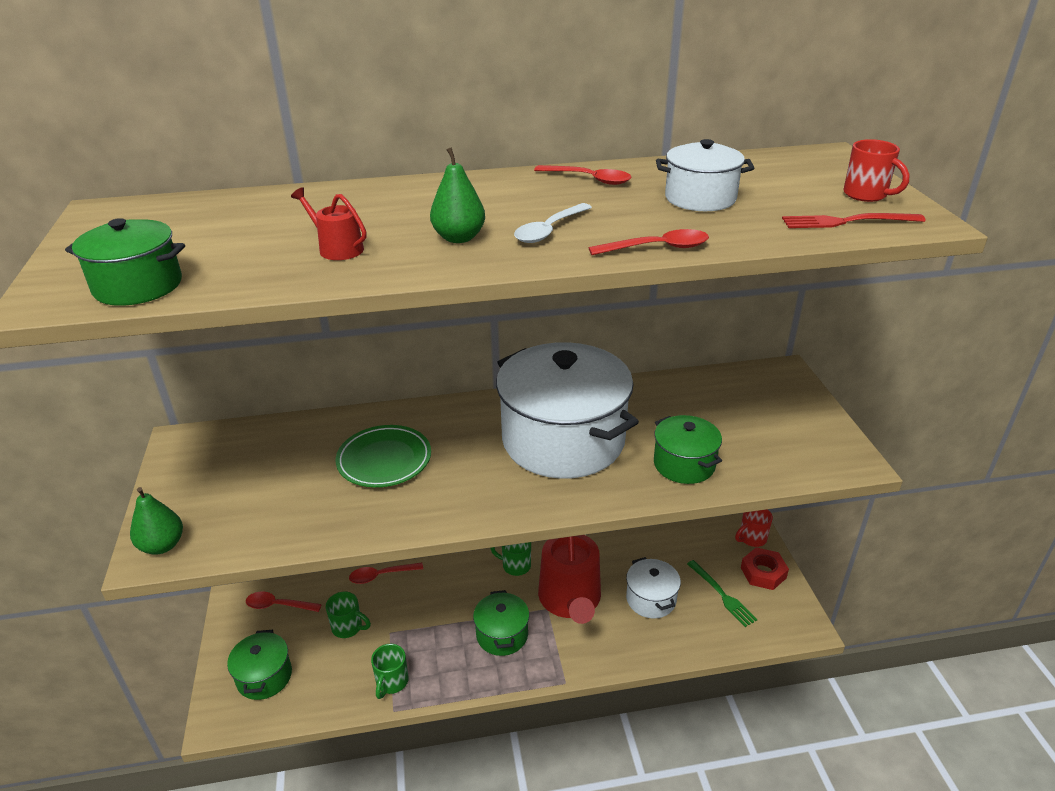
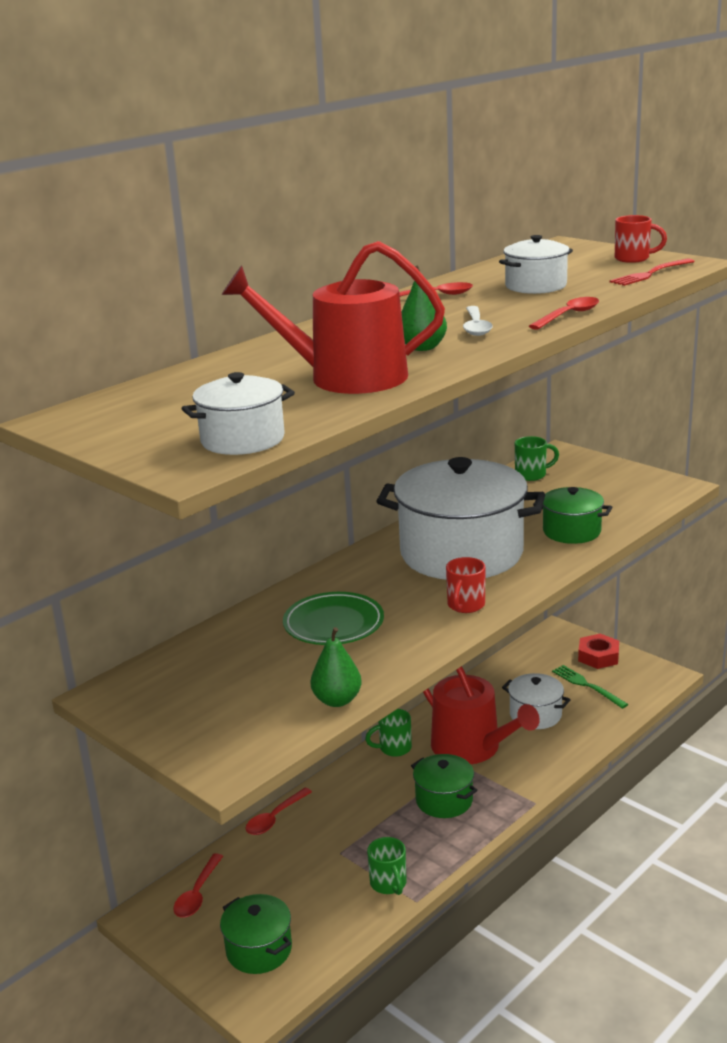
camera: 35 degrees left, 10 degrees down
(138, 286) = (242, 440): green pot -> white pot
(162, 545) = (226, 759): green pear -> green pear (337, 700)
(278, 605) = (197, 893): red spoon -> red spoon turned 45 degrees counterclockwise
(337, 248) = (345, 377): red watering can -> red watering can, size x2.31
(348, 627) = (294, 870): green mug -> green mug (532, 475)
(723, 595) = (586, 685): green fork -> green fork turned 150 degrees counterclockwise
(751, 538) = (564, 638): red mug -> red mug (465, 605)

